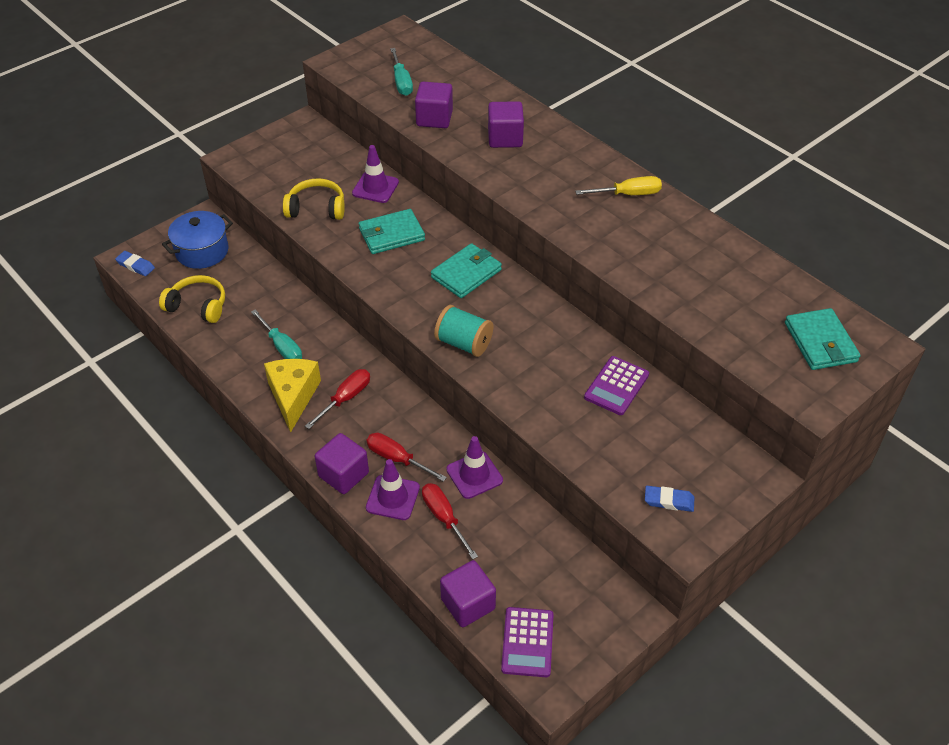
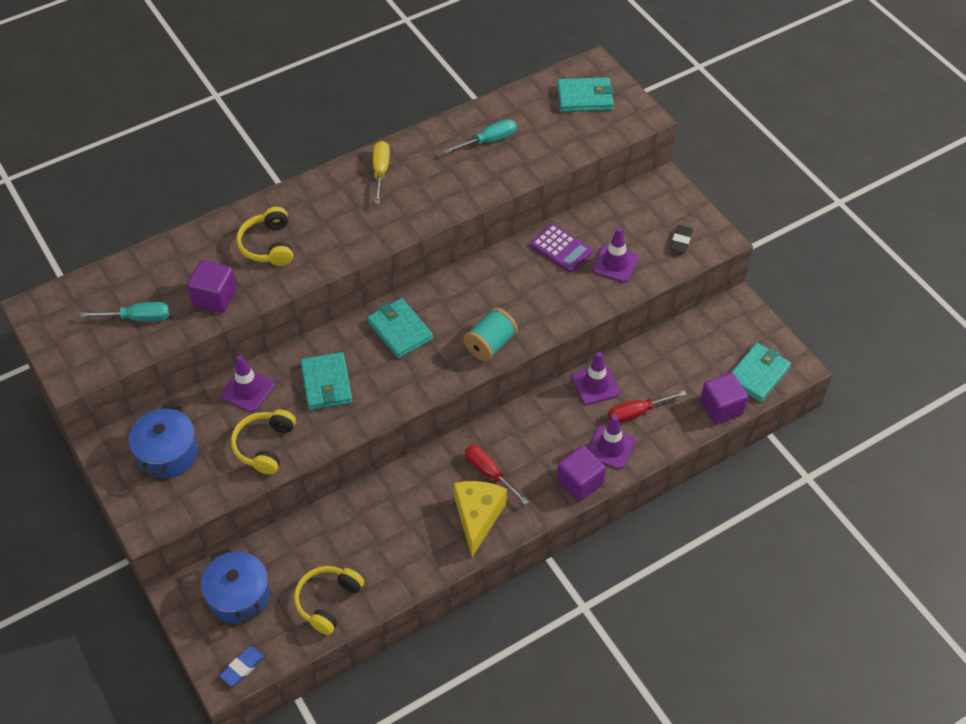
camera: 80 degrees left, 5 degrees up
(282, 347) = (409, 523): turquoise screwdriver -> turquoise screwdriver (489, 140)
(293, 396) = (478, 517): yellow cheese -> yellow cheese turned 90 degrees clockwise
(302, 155) = (167, 453): none -> blue pot
(396, 458) = (568, 440): red screwdriver -> none
(505, 138) = (268, 245): purple cube -> yellow headphones
(527, 642) = (758, 374): purple calculator -> turquoise wallet
(610, 438) = (615, 263): none -> purple traffic cone
(669, 501) = (681, 241): blue eraser -> black eraser

